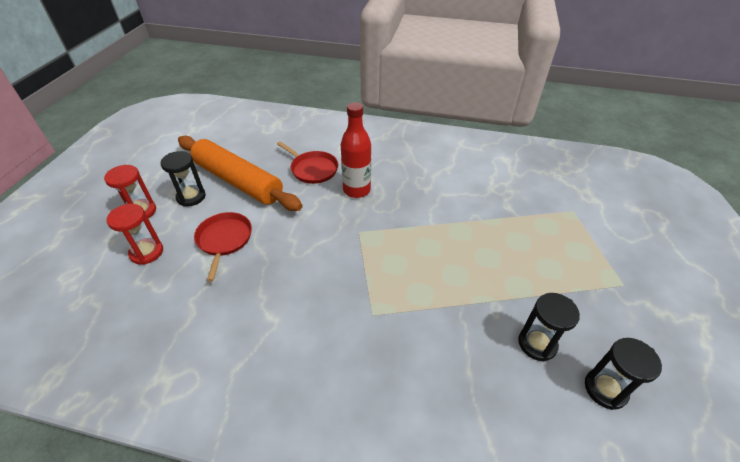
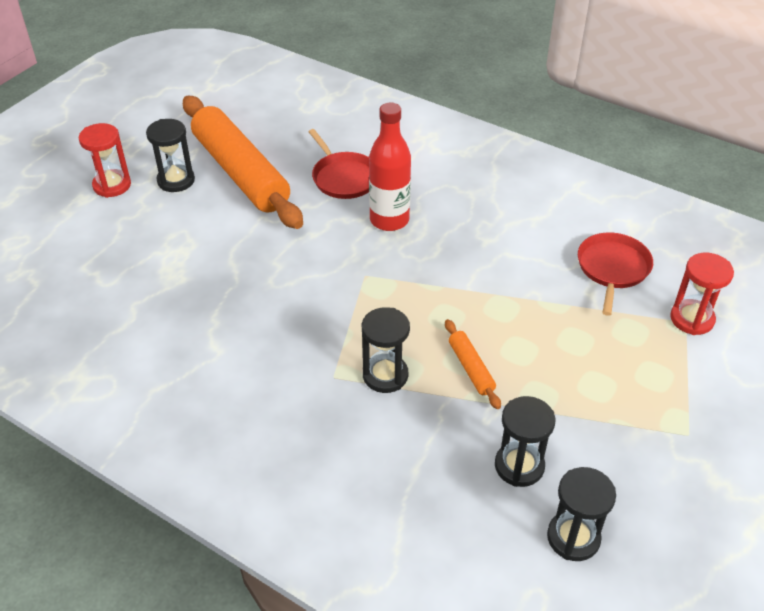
camera: 20 degrees right, 0 degrees up
(146, 252) = (103, 237): red hourglass -> red hourglass (692, 319)
(224, 240) = (196, 244): red pan -> red pan (612, 269)
(409, 302) = (385, 375): none -> black hourglass
(464, 279) = (471, 368): none -> orange rolling pin

